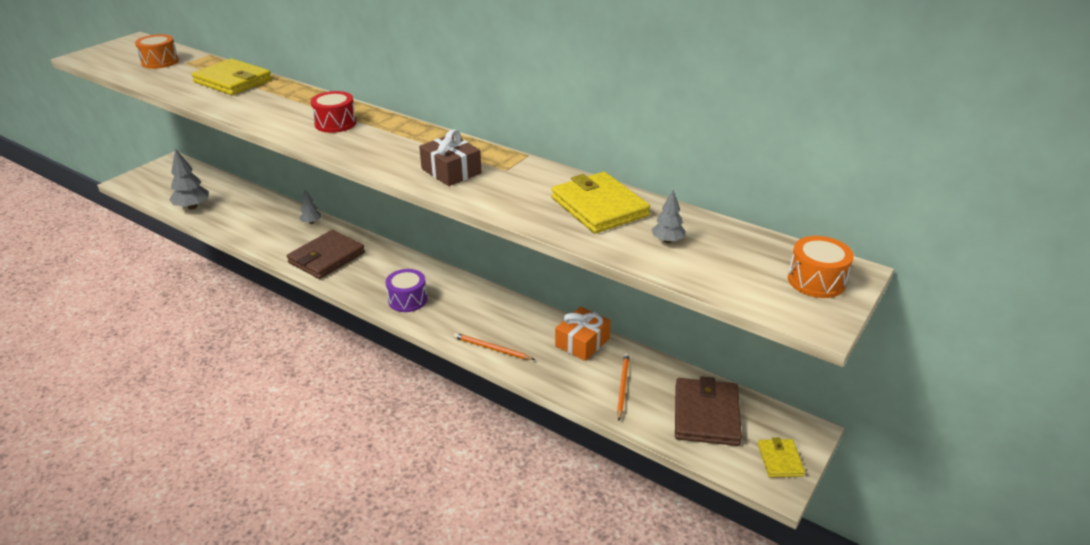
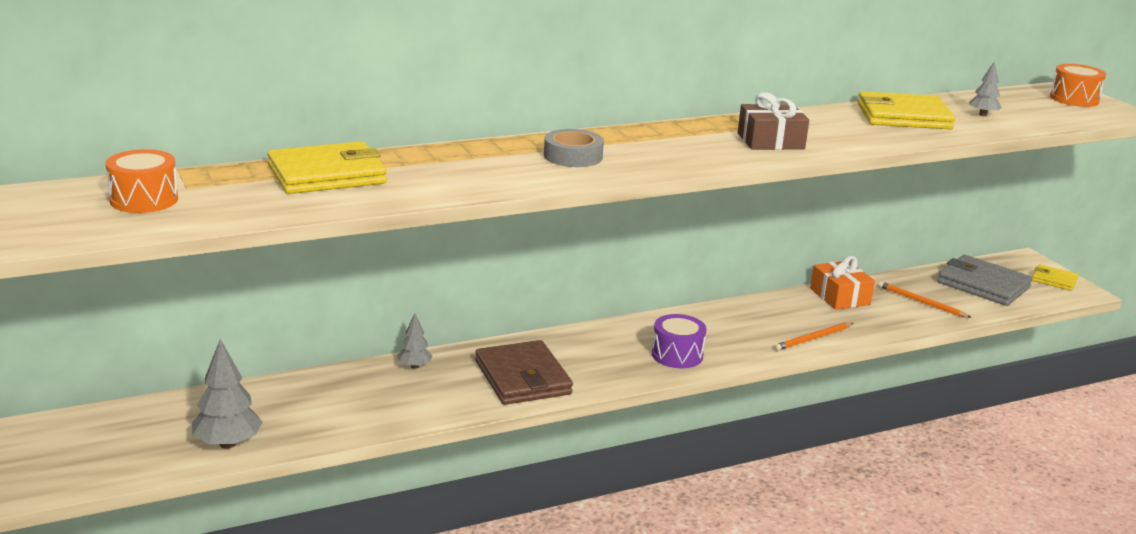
camera: 60 degrees left, 10 degrees down
(335, 123) = (573, 156): red drum -> grey tape
(706, 415) = (983, 285): brown wallet -> grey wallet

